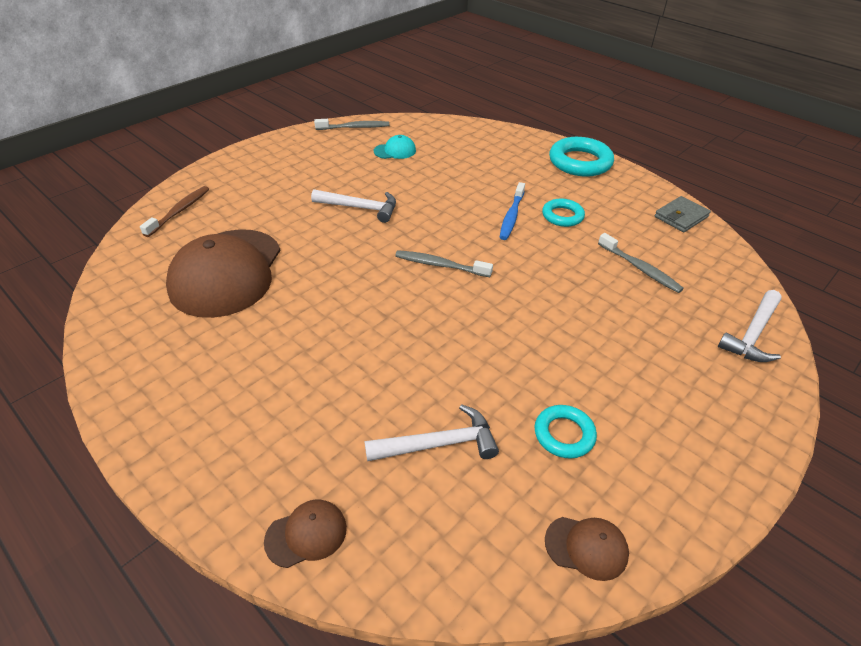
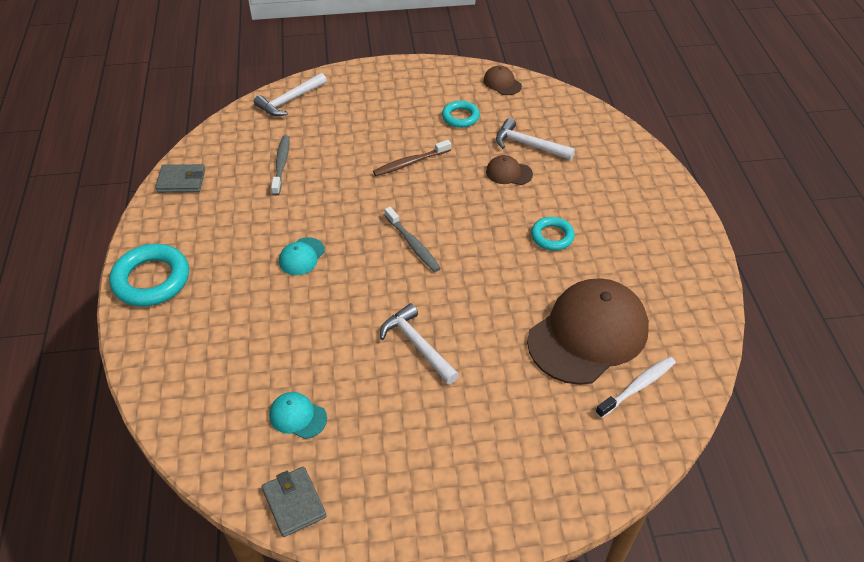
camera: 140 degrees left, 5 degrees up
(164, 257) = (637, 386): none -> white toothbrush
(179, 211) = (600, 452): brown toothbrush -> brown toothbrush (410, 163)
(306, 534) = (624, 145): brown cap -> brown cap (508, 173)
(354, 127) = (294, 503): grey toothbrush -> grey wallet
(511, 216) = (301, 256): blue toothbrush -> turquoise cap
(562, 216) = (263, 233): turquoise ring -> turquoise ring (552, 236)
(752, 334) = (289, 101): white hammer -> white hammer turned 150 degrees clockwise

